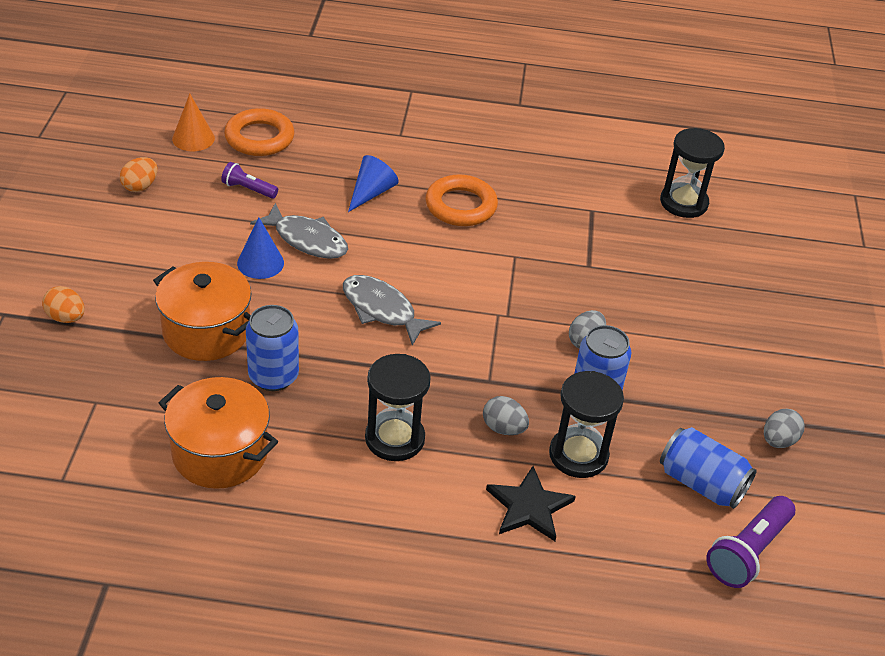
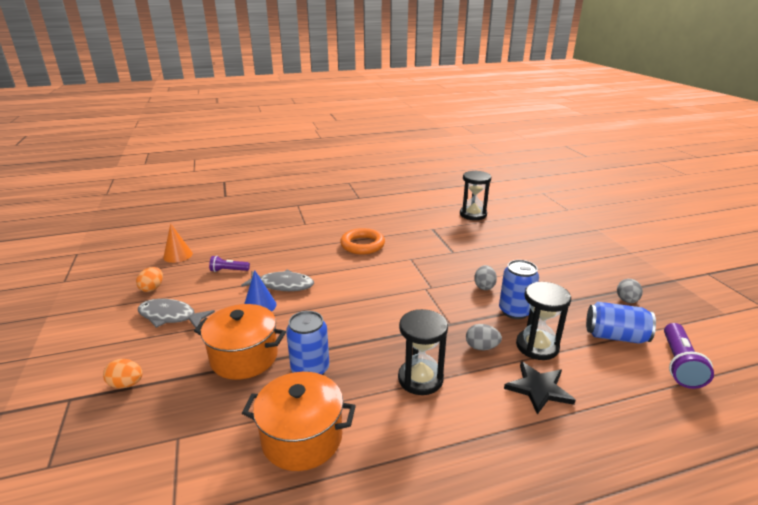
camera: 20 degrees left, 15 degrees down
(259, 138) = (221, 245): orange ring -> none
(371, 193) = (307, 252): blue cone -> none
(382, 310) = (355, 307): grey fish -> grey fish (170, 316)

